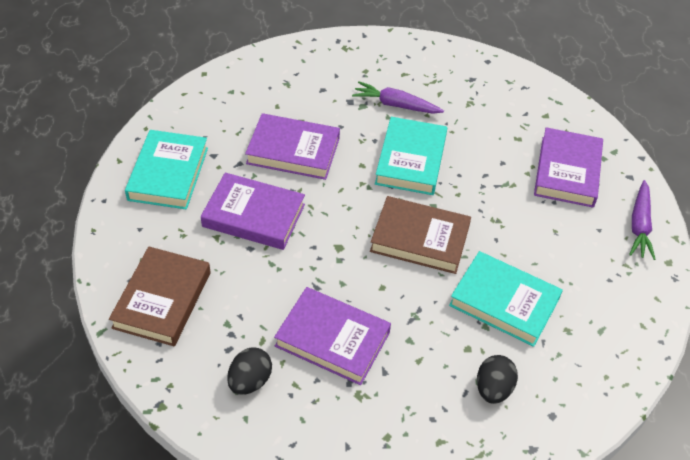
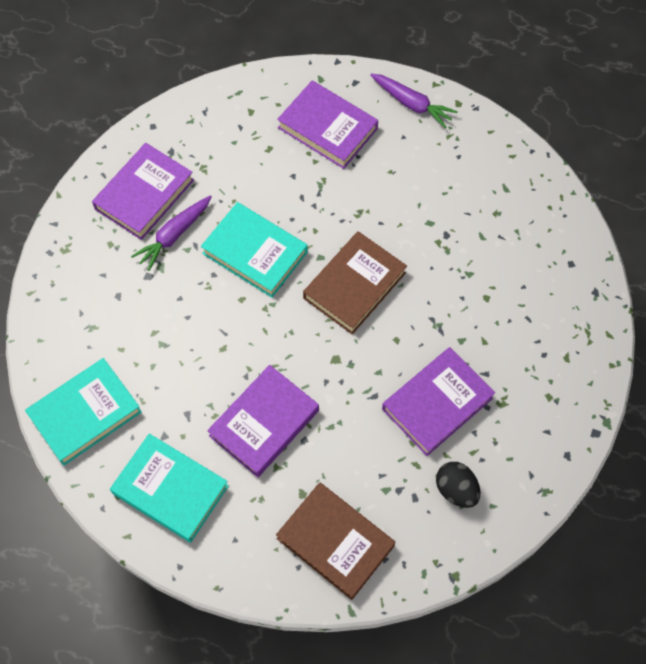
camera: 65 degrees left, 15 degrees up
(293, 151) = (193, 356): purple book -> purple book (144, 194)
(493, 389) = (532, 296): black egg -> none
(504, 302) = (450, 248): turquoise book -> turquoise book (85, 413)

